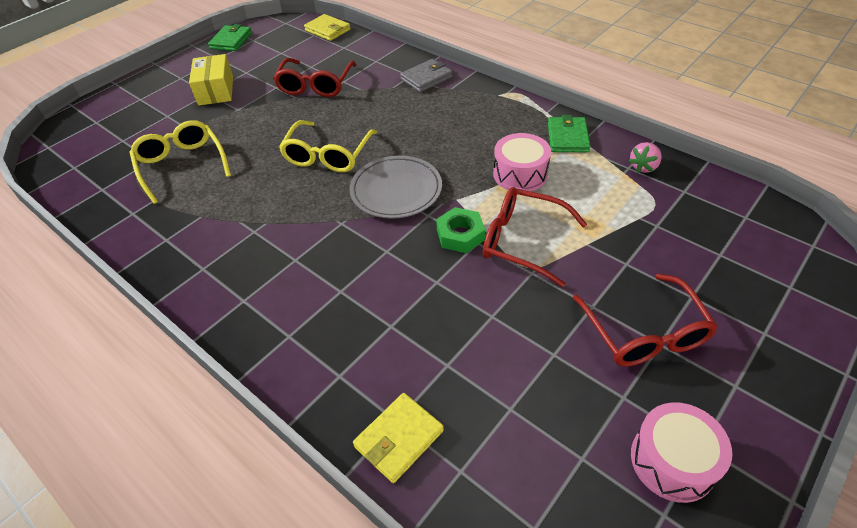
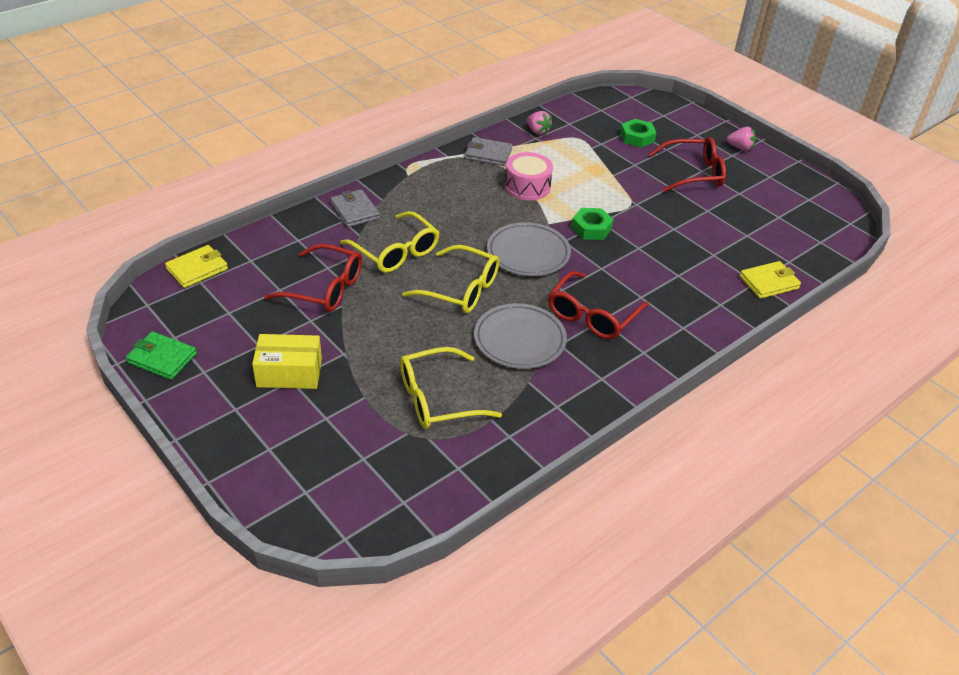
camera: 85 degrees left, 5 degrees down
(258, 203) = (519, 340): none -> grey plate
(374, 110) = (396, 252): none -> yellow glasses
(399, 439) = (769, 282): yellow wallet -> yellow wallet turned 75 degrees counterclockwise
(522, 241) = (604, 201): red glasses -> red glasses (592, 315)
(567, 137) = (488, 154): green wallet -> grey wallet
(672, 461) = (779, 188): pink drum -> none
(699, 260) = (637, 137): none -> green nut
(768, 397) = (740, 148): none -> pink strawberry

